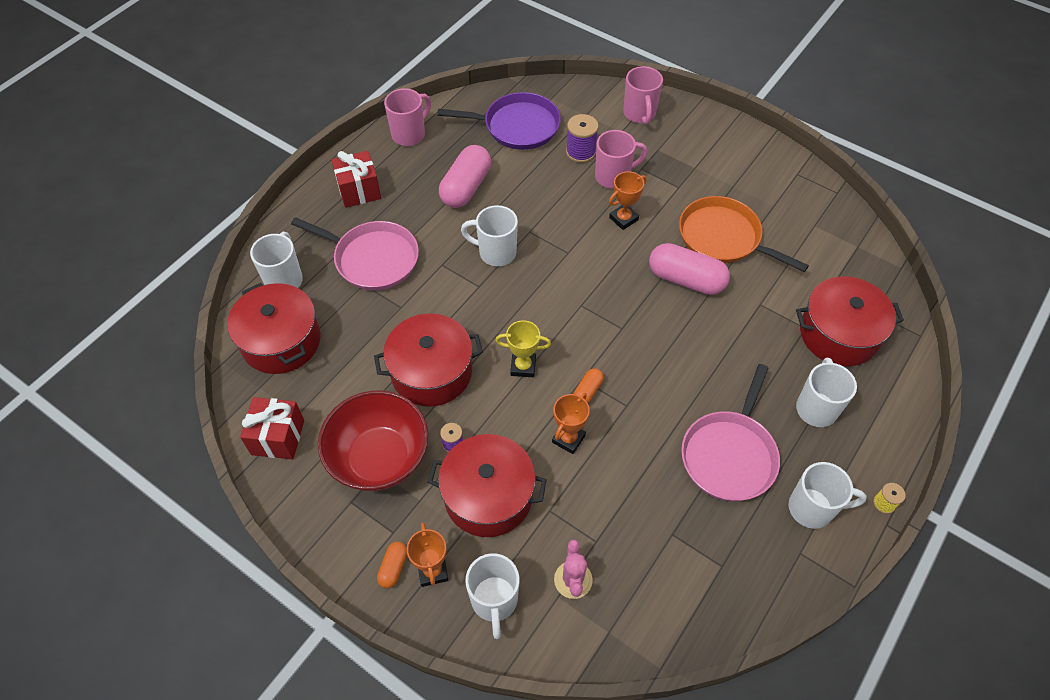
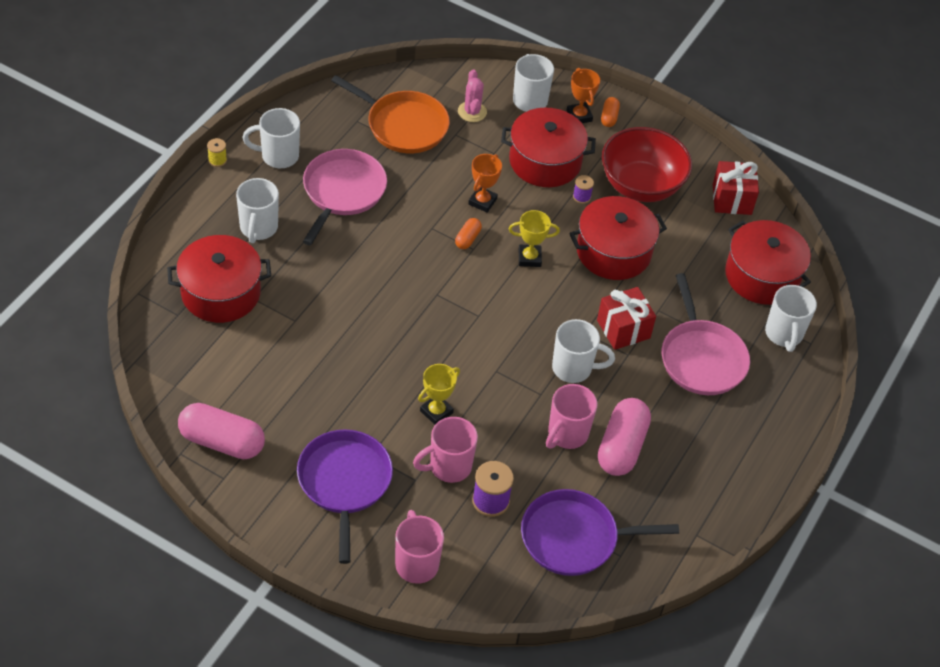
camera: 170 degrees right, 5 degrees down
(359, 190) = (743, 439): red gift -> red gift (623, 329)
(373, 259) = (701, 358): pink pan -> pink pan turned 120 degrees counterclockwise
(409, 134) = (707, 520): pink mug -> pink mug (567, 434)
(623, 219) = (436, 412): orange trophy -> yellow trophy
(686, 279) = (370, 344): pink capsule -> pink capsule (222, 442)
(699, 168) = (344, 482): none -> purple pan
(723, 237) = (325, 392): orange pan -> orange pan (403, 125)

